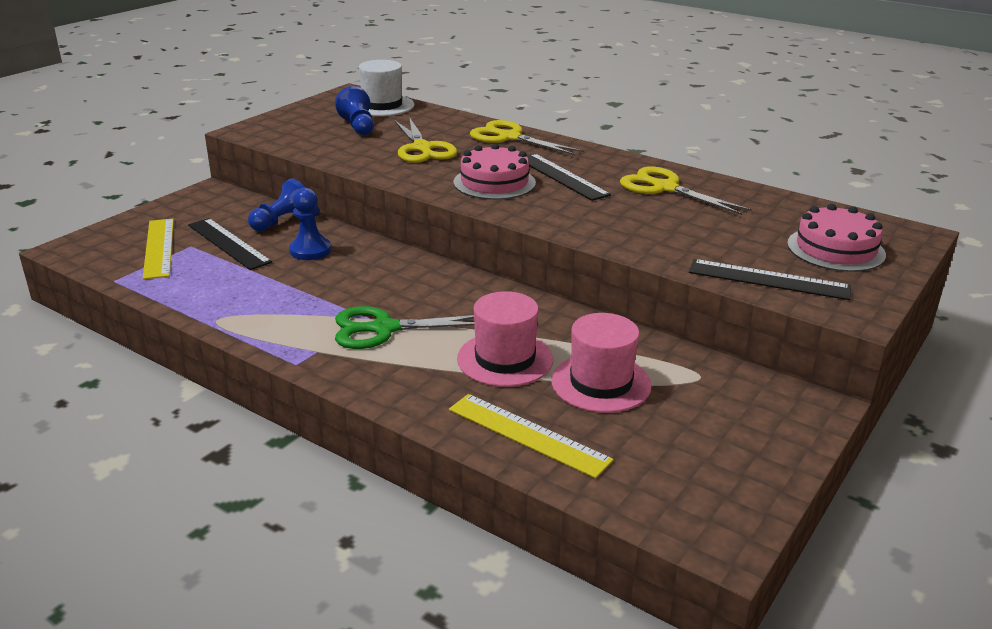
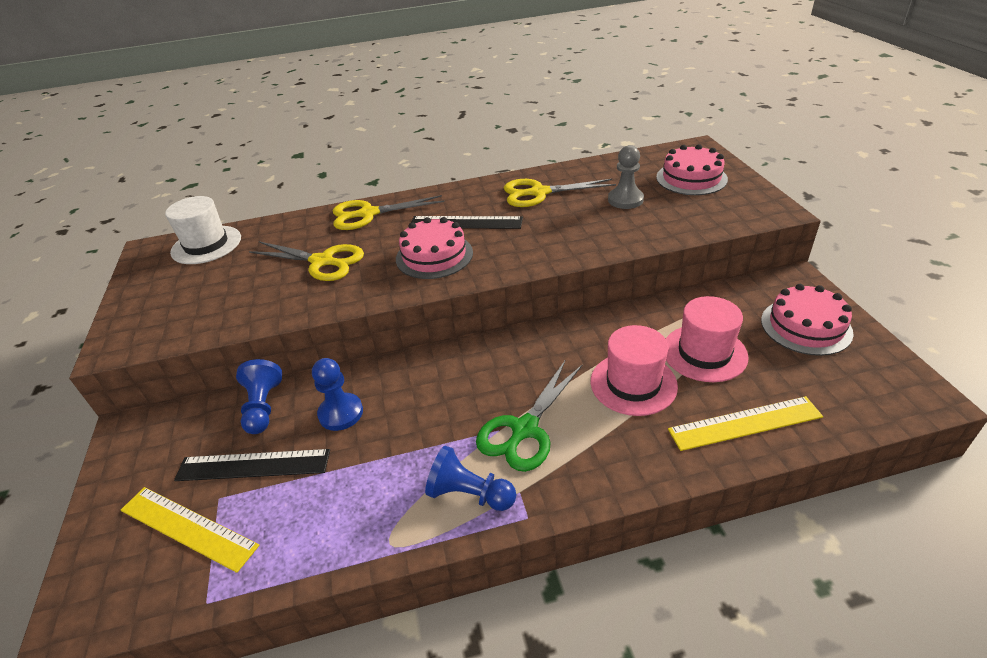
camera: 45 degrees left, 10 degrees up
(358, 126) = (225, 275): blue pawn -> blue pawn (469, 494)
(727, 229) = (625, 200): none -> grey pawn
(735, 432) = (806, 326): none -> pink cake
(768, 279) = (707, 218): black ruler -> none

